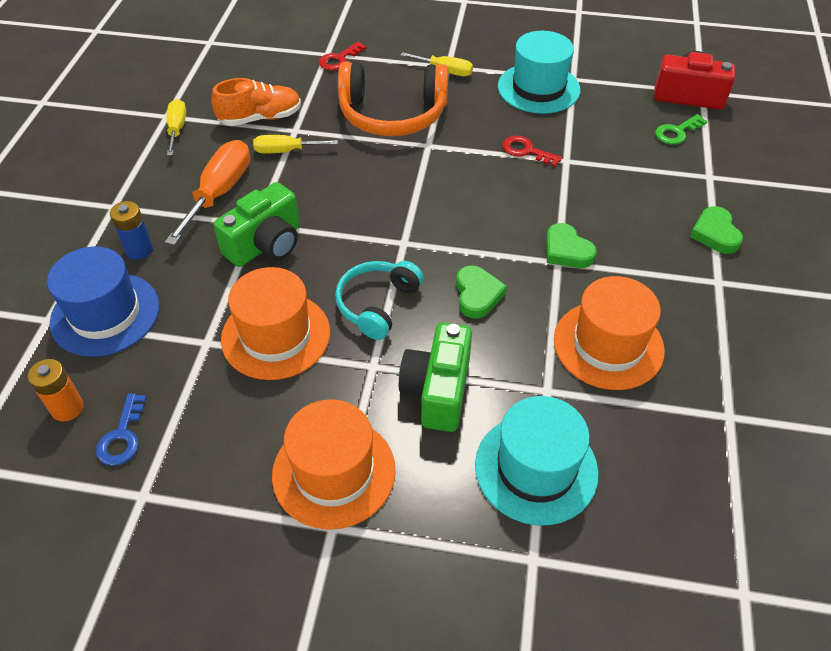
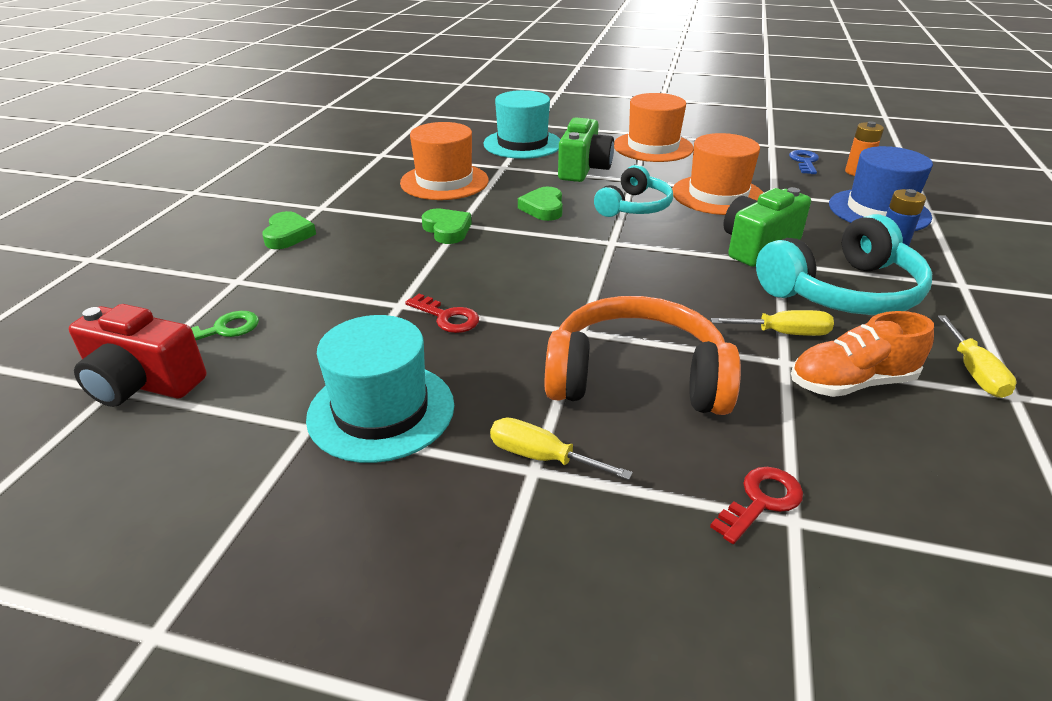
camera: 175 degrees left, 15 degrees down
(220, 192) = (842, 291): orange screwdriver -> turquoise headphones

